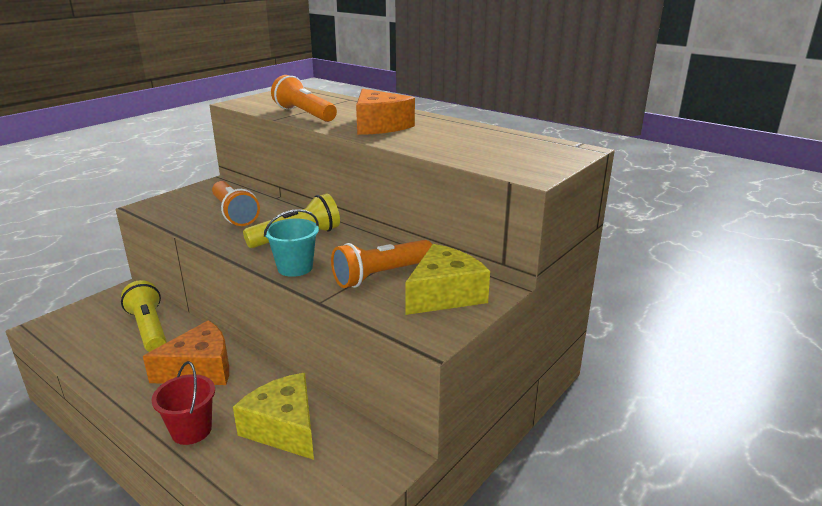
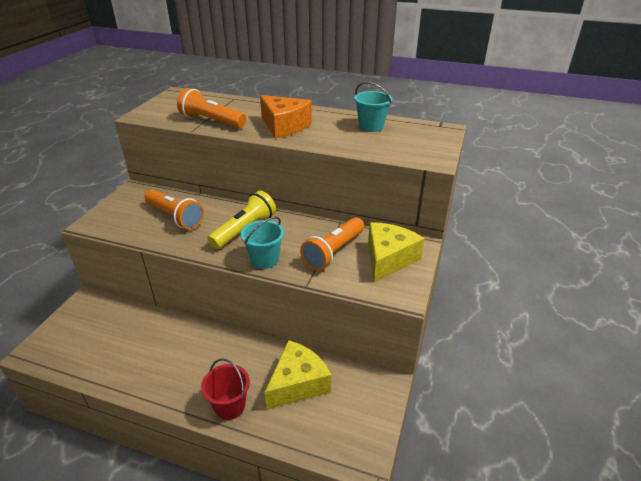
camera: 20 degrees left, 10 degrees up
(149, 329) = (133, 329): yellow flashlight -> none
(200, 369) = (201, 353): orange cheese -> none
(284, 428) = (297, 383): yellow cheese -> yellow cheese turned 105 degrees clockwise
(483, 137) = (371, 126): none -> turquoise bucket

